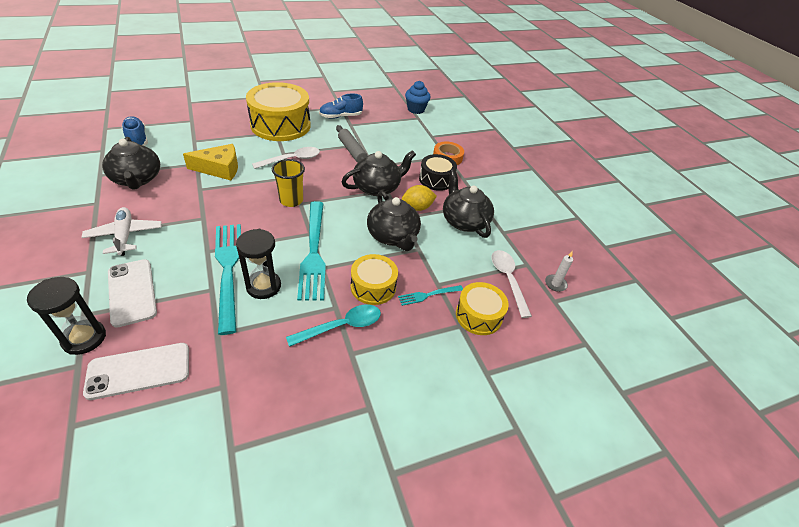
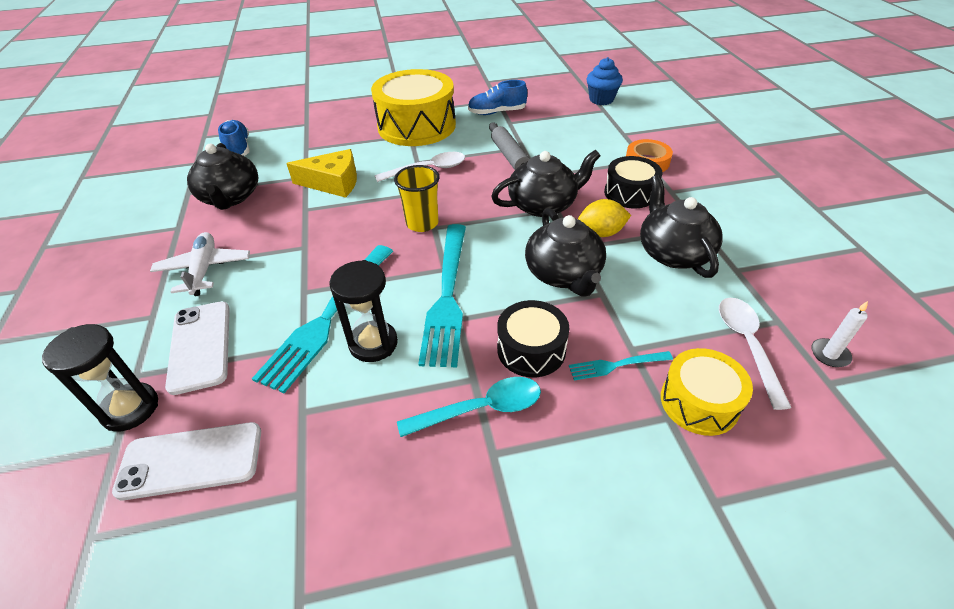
camera: 15 degrees right, 0 degrees up
(228, 269) = (328, 318): turquoise fork -> turquoise fork turned 150 degrees counterclockwise
(373, 287) = (531, 349): yellow drum -> black drum

